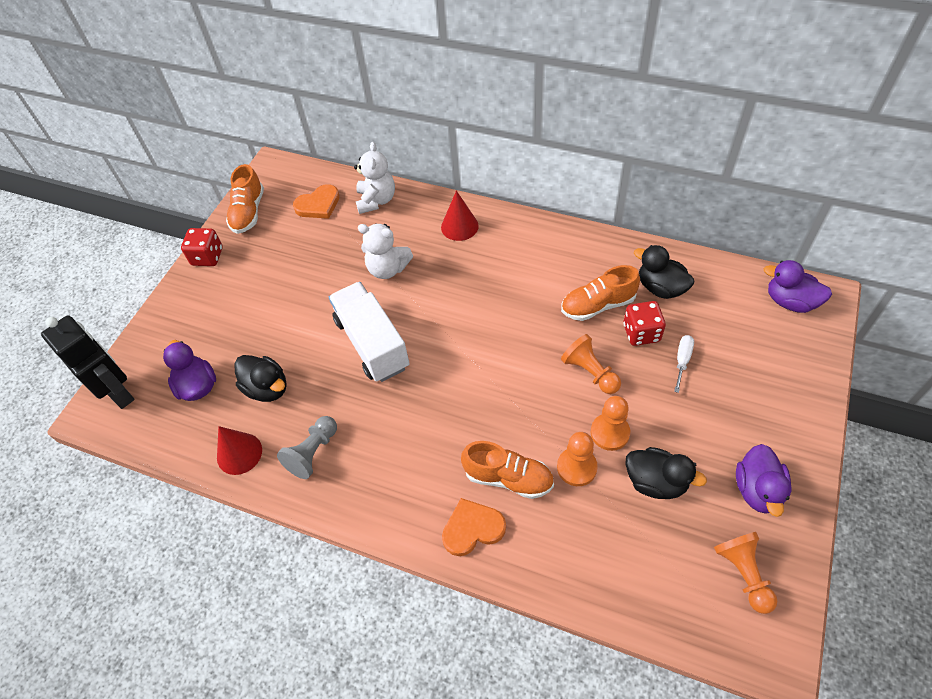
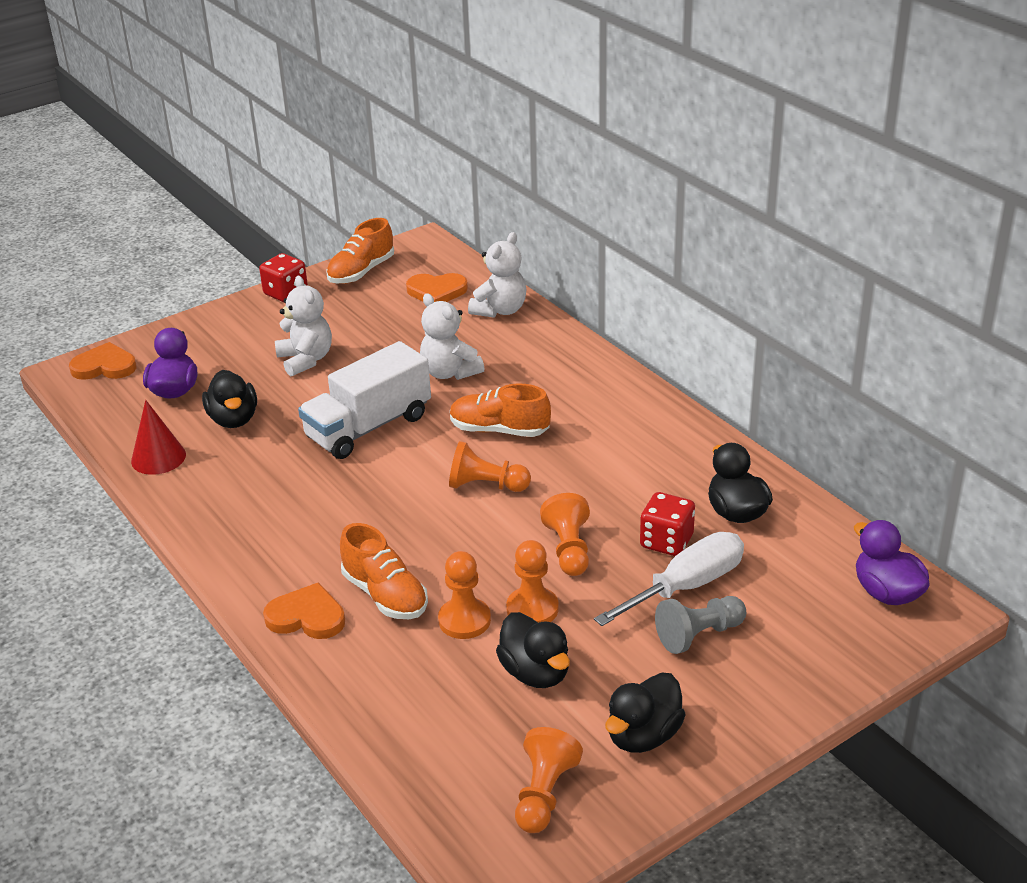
camera: 30 degrees right, 20 degrees down
(119, 393) = (104, 366): black robot -> orange heart
(275, 308) = (306, 360): none -> white teddy bear
(313, 453) = (223, 487): grey pawn -> grey pawn (699, 635)
(372, 343) = (368, 427): white truck -> white truck turned 135 degrees counterclockwise
(459, 226) = (565, 366): red cone -> none
(494, 350) = (486, 485): none -> orange pawn
(598, 305) = (643, 497): orange shoe -> orange shoe (499, 430)
(682, 361) = (686, 586): white screwdriver -> white screwdriver, size x1.96
(757, 490) = (643, 735): purple duck -> black duck

